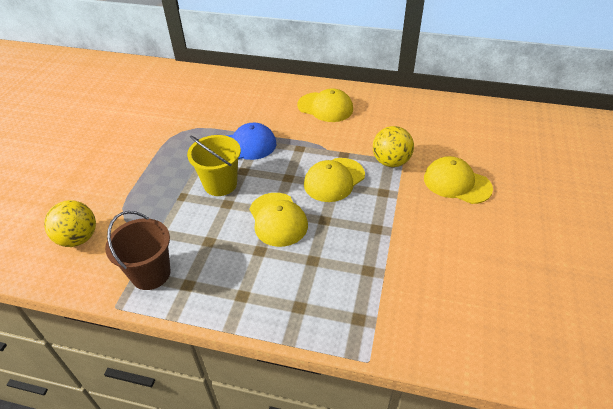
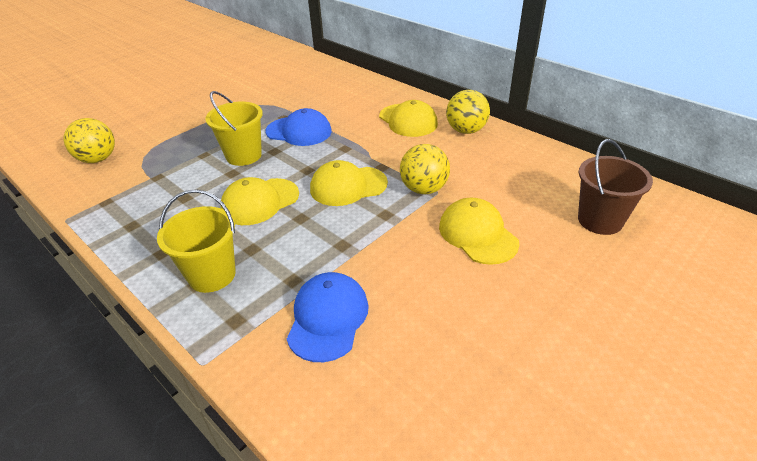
camera: 30 degrees right, 5 degrees down
(151, 273) = (116, 205): brown bucket -> brown bucket (600, 220)
(278, 219) = (260, 202): yellow cap -> yellow cap turned 45 degrees clockwise
(304, 294) = (212, 275): none -> yellow bucket
(376, 102) = (466, 130): none -> yellow ball
(419, 286) = (328, 318): none -> blue cap

